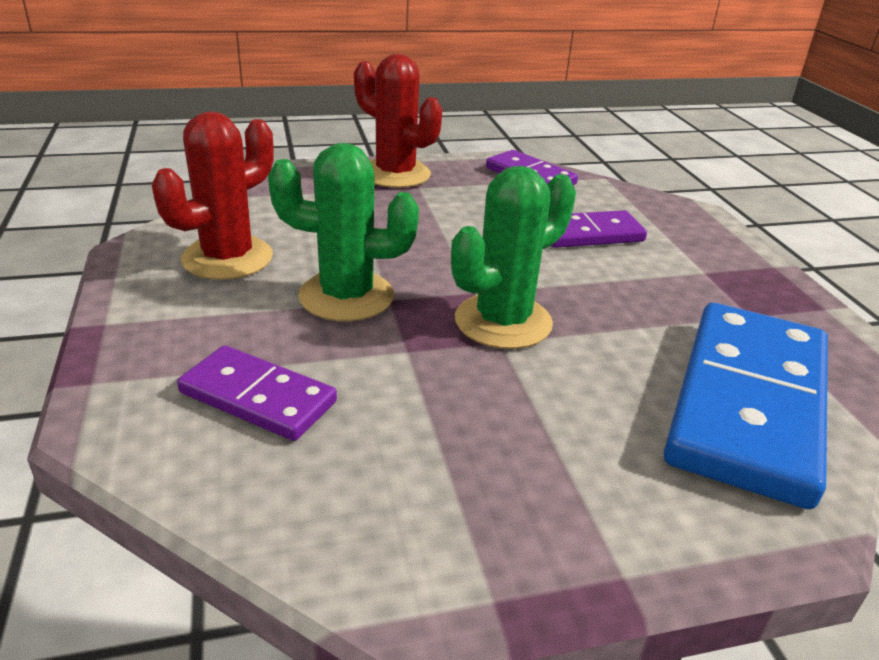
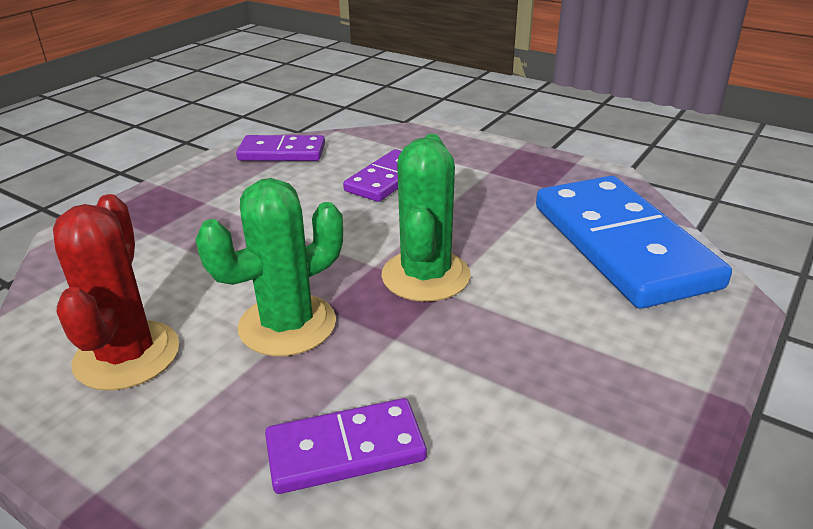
camera: 40 degrees left, 0 degrees up
(395, 174) = (168, 200): red cactus -> none

